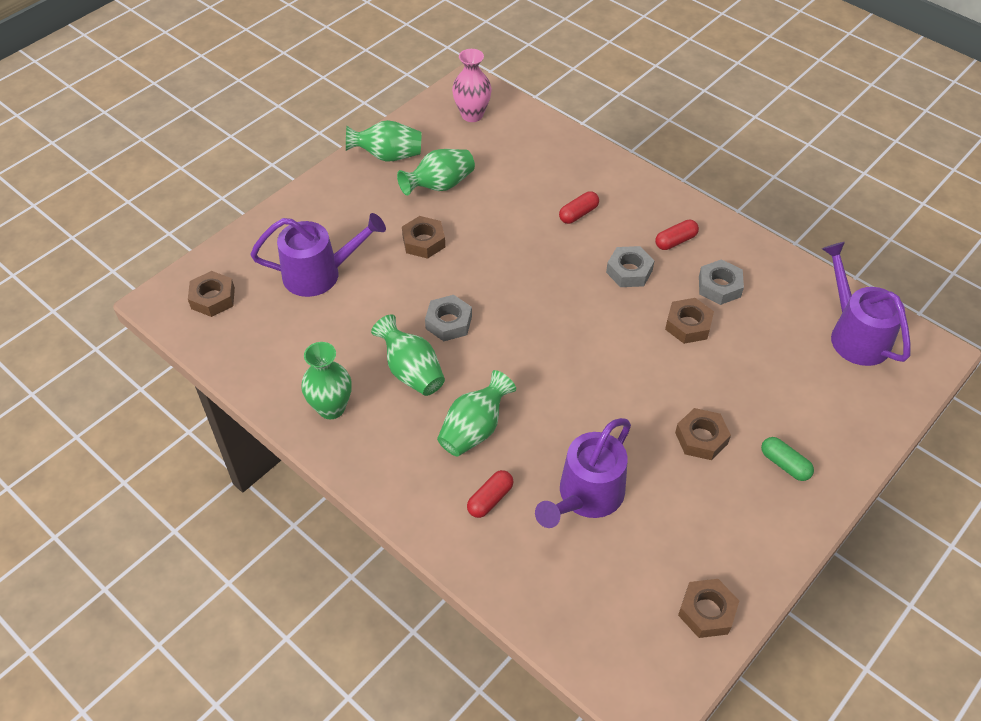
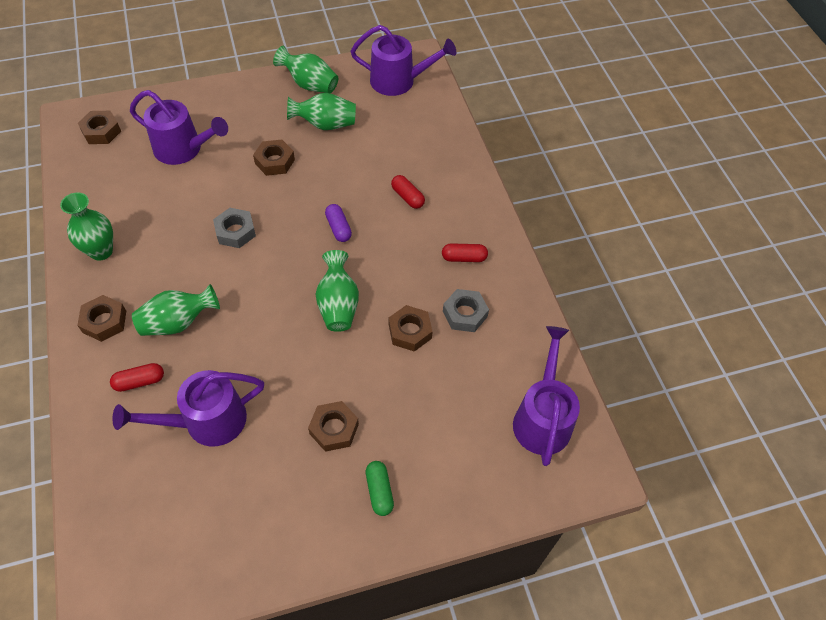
camera: 30 degrees right, 5 degrees up
(411, 371) = (176, 254): green vase -> green vase (338, 305)
(472, 115) = (399, 81): pink vase -> purple watering can
(542, 271) = (338, 228): none -> purple capsule
(578, 214) = (407, 197): red capsule -> red capsule turned 60 degrees clockwise
(629, 271) = (404, 263): grey nut -> none
(707, 611) = (207, 570): brown nut -> brown nut (104, 321)

